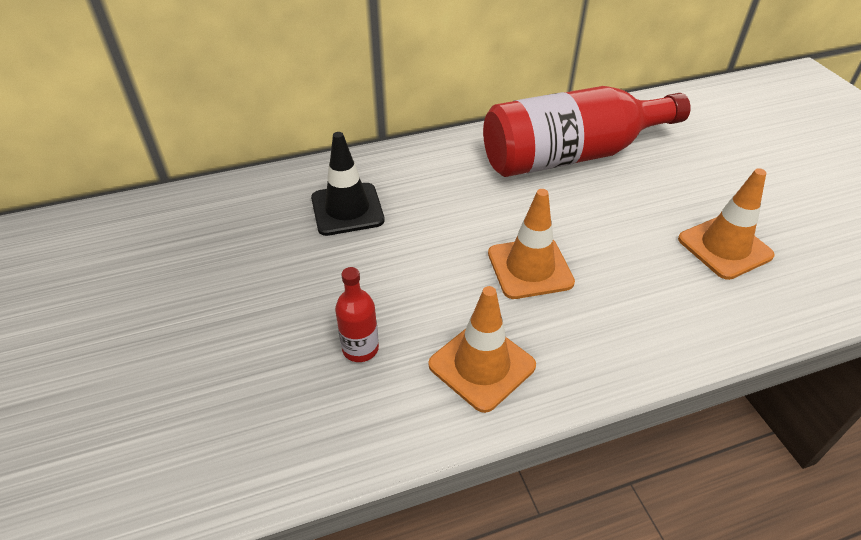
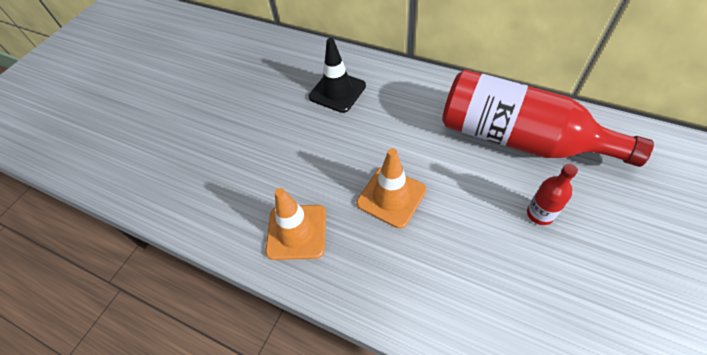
camera: 50 degrees right, 10 degrees up
(360, 348) = (255, 176): red bottle -> red bottle (540, 214)
(724, 247) = (548, 285): orange traffic cone -> none

